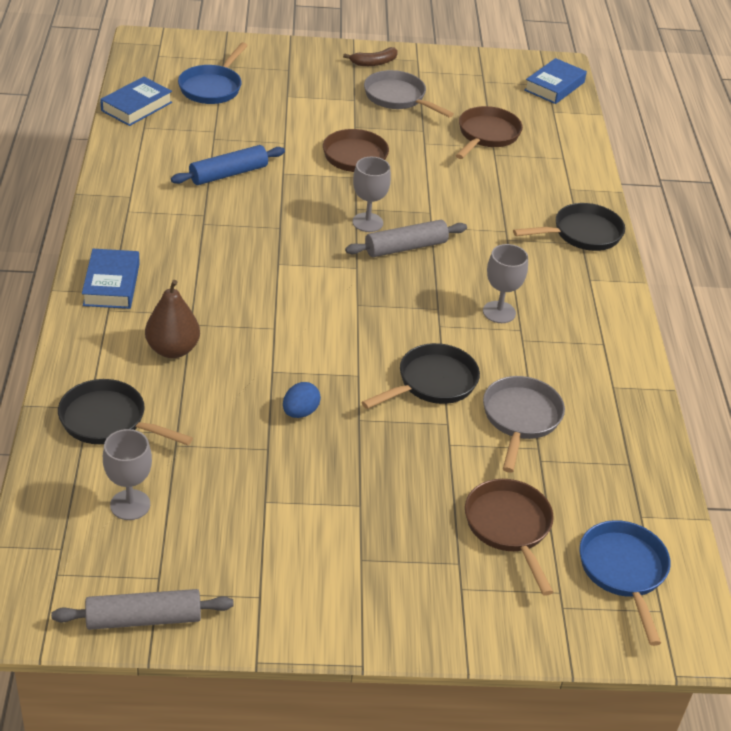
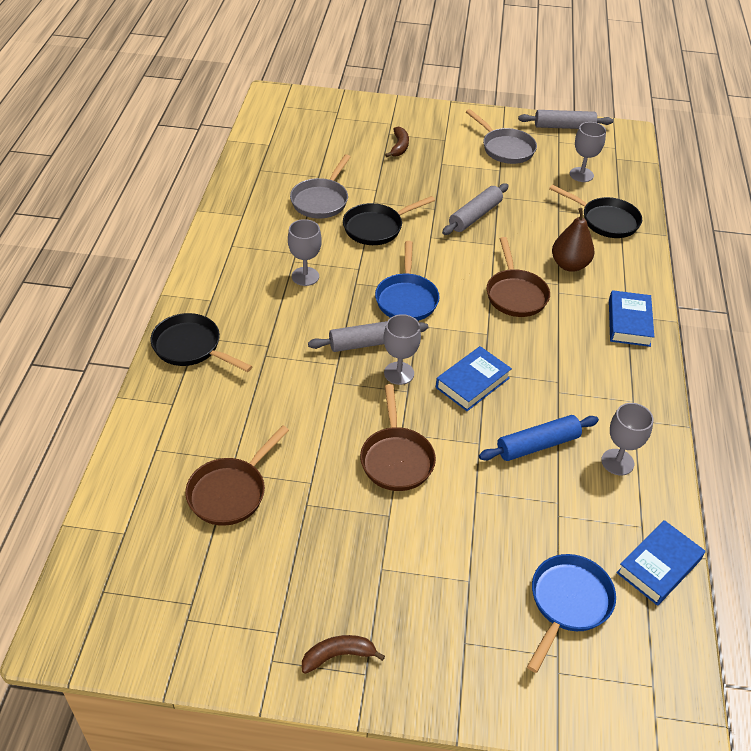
camera: 170 degrees left, 5 degrees up
(155, 165) = (617, 462): none -> grey goblet
(300, 412) = (475, 216): blue egg -> grey rolling pin
(398, 98) = (322, 570): grey pan -> grey pan (505, 148)
(434, 534) = (399, 147): none -> brown banana
(509, 527) = (353, 146): brown pan -> brown pan (515, 294)
(554, 86) = (95, 587): blue book -> blue book (472, 383)
(582, 234) = (191, 347): black pan -> black pan turned 45 degrees clockwise
(623, 571) = (295, 122): blue pan -> blue pan (406, 299)

